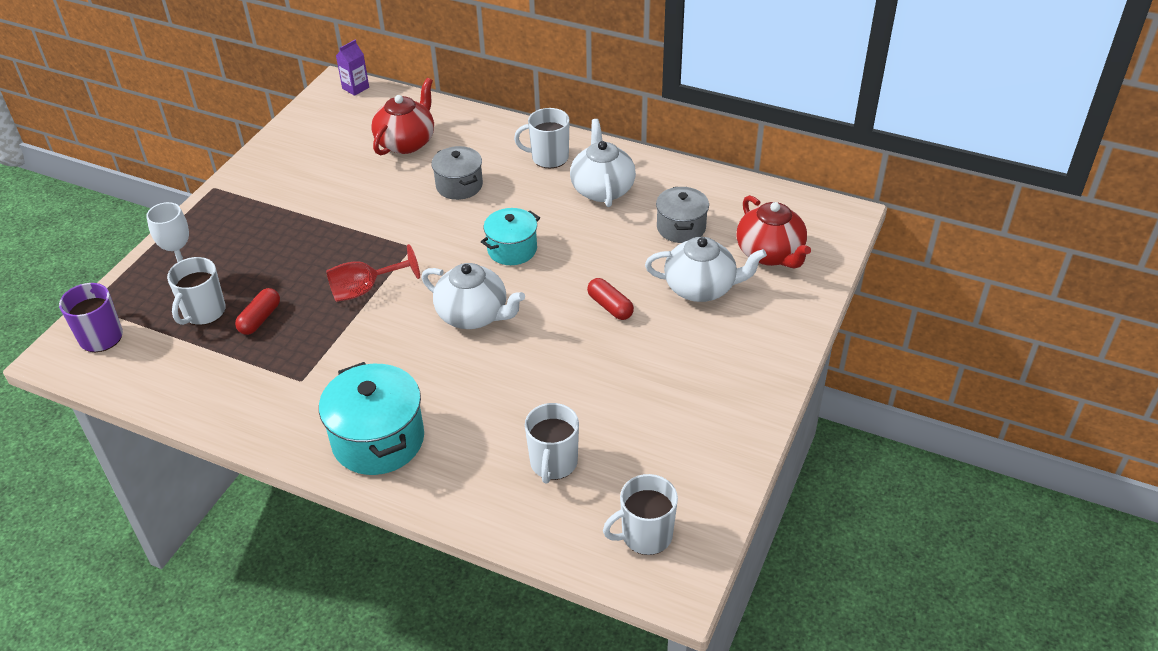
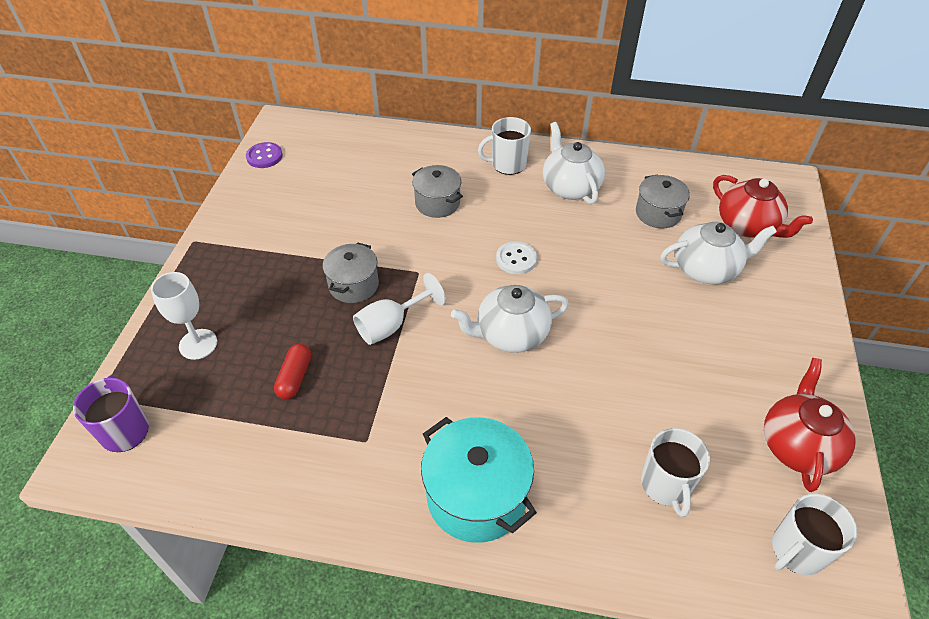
camera: 15 degrees left, 5 degrees up
(203, 312) = (231, 381): white mug -> none
(309, 117) = (264, 156): none -> purple button
(345, 249) = (353, 285): none -> grey pot
(355, 88) = (298, 122): purple carton -> none
(365, 289) = (391, 325): red goblet -> white goblet
(406, 142) = (369, 168): red teapot -> red teapot (798, 445)
(473, 315) = (511, 334): white teapot -> white teapot turned 150 degrees clockwise
(512, 249) = (516, 259): turquoise pot -> white button
(610, 306) = (635, 302): red capsule -> none

